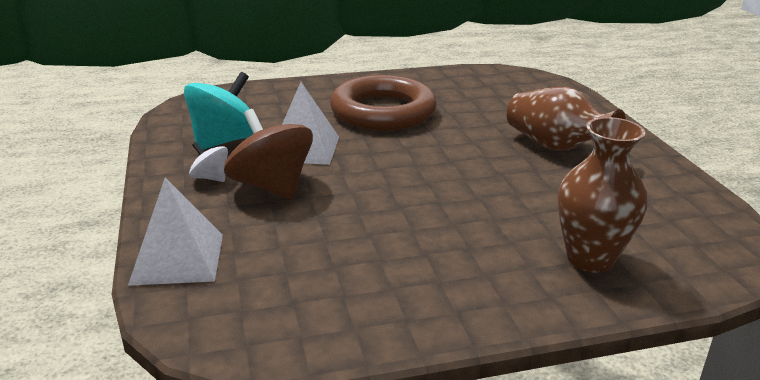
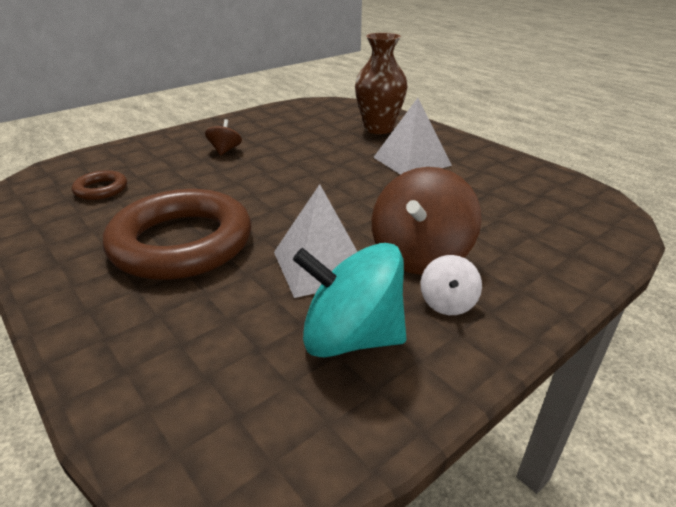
camera: 115 degrees left, 5 degrees up
(177, 258) = (578, 257): white pyramid -> white pyramid (412, 161)
(495, 94) = (101, 189): none -> brown ring
(556, 147) = (225, 150): brown vase -> brown spinning top

